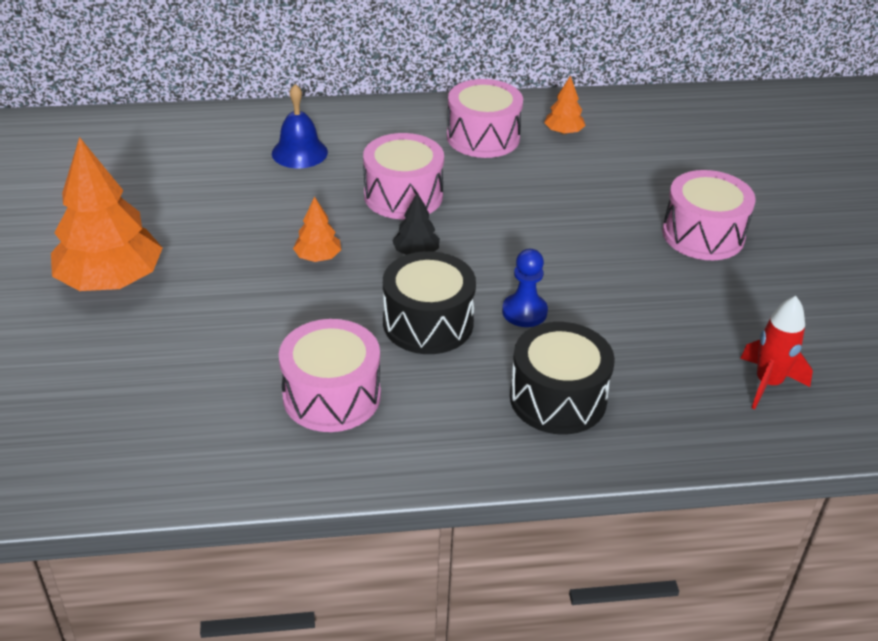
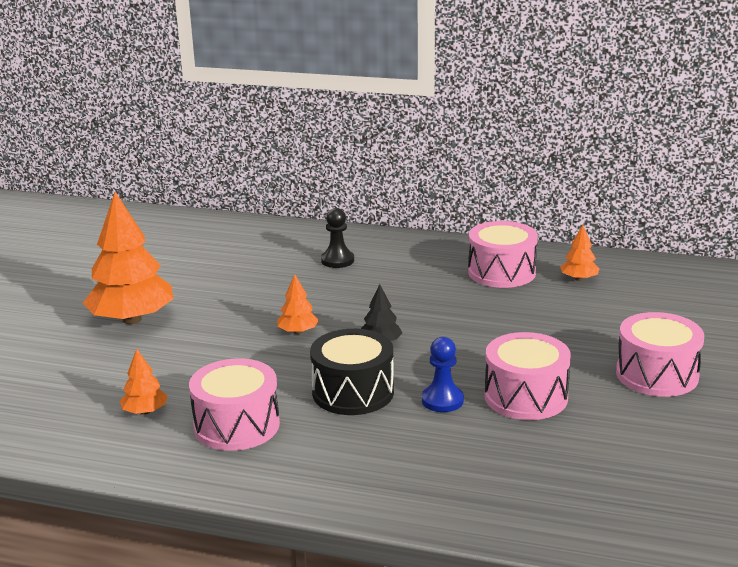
camera: 25 degrees right, 15 degrees down
(214, 403) = (145, 411): none -> orange tree
(299, 152) = (337, 260): blue bell -> black pawn
(403, 196) = (400, 302): pink drum -> pink drum (526, 397)
(558, 398) = (424, 467): black drum -> none
(768, 383) = (634, 499): red rocket -> none

